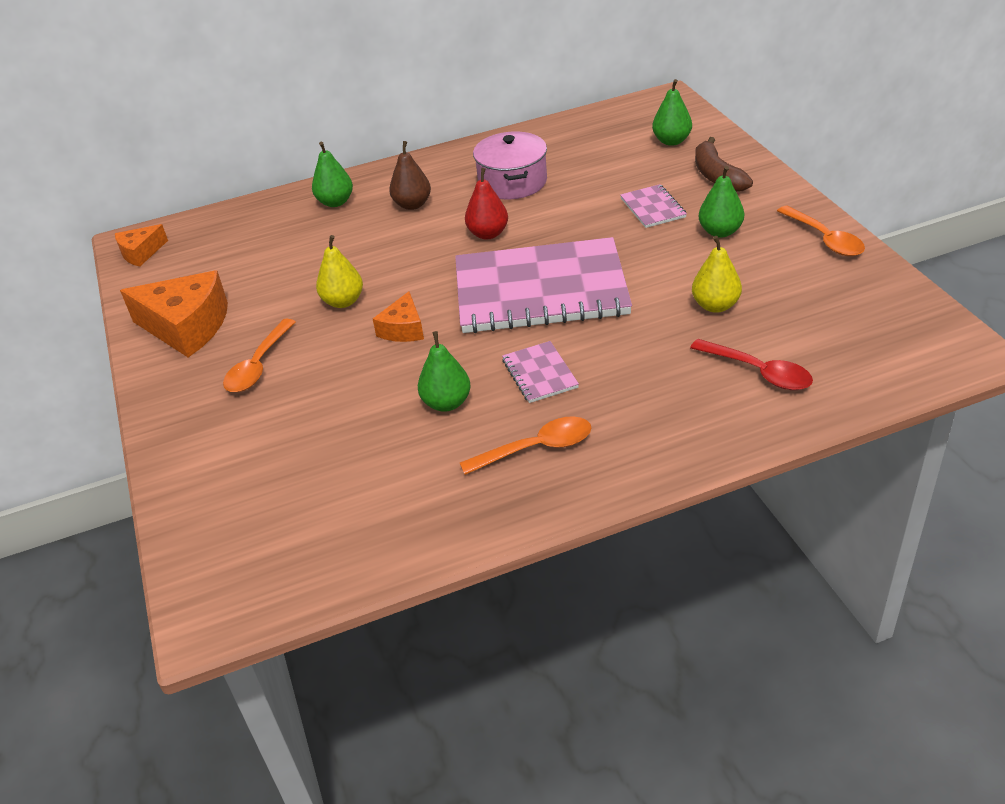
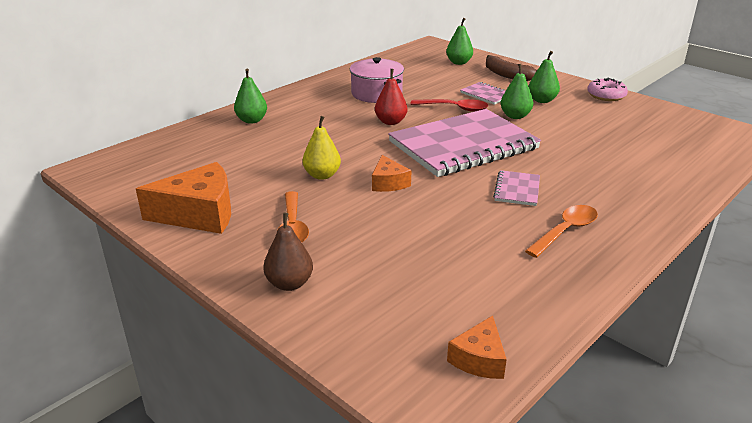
camera: 30 degrees left, 10 degrees down
(141, 253) = (104, 174): orange cheese -> orange cheese (479, 359)
(412, 205) = (315, 114): brown pear -> brown pear (289, 284)
(446, 403) = (471, 219): green pear -> green pear (515, 116)
(540, 374) = (517, 189): pink notebook -> pink notebook turned 60 degrees clockwise
(715, 305) = (584, 135): yellow pear -> none
(759, 372) = (651, 163): red spoon -> red spoon (454, 108)
(825, 239) = (606, 95): orange spoon -> pink donut

